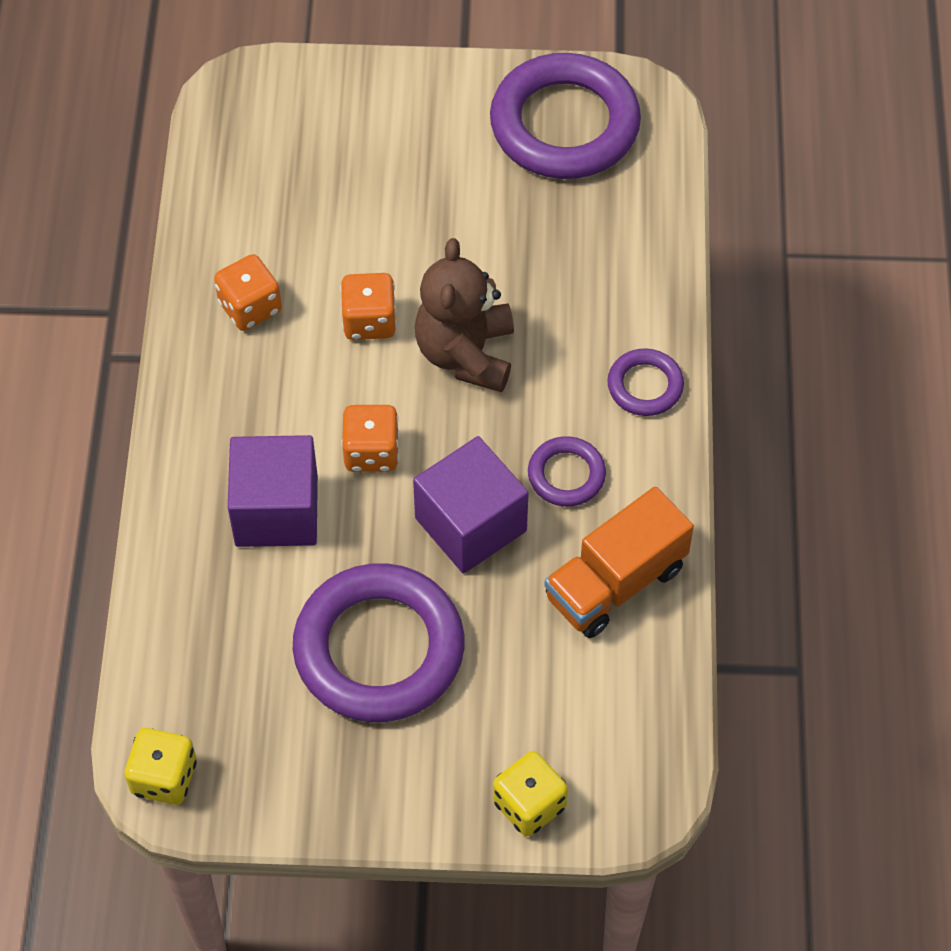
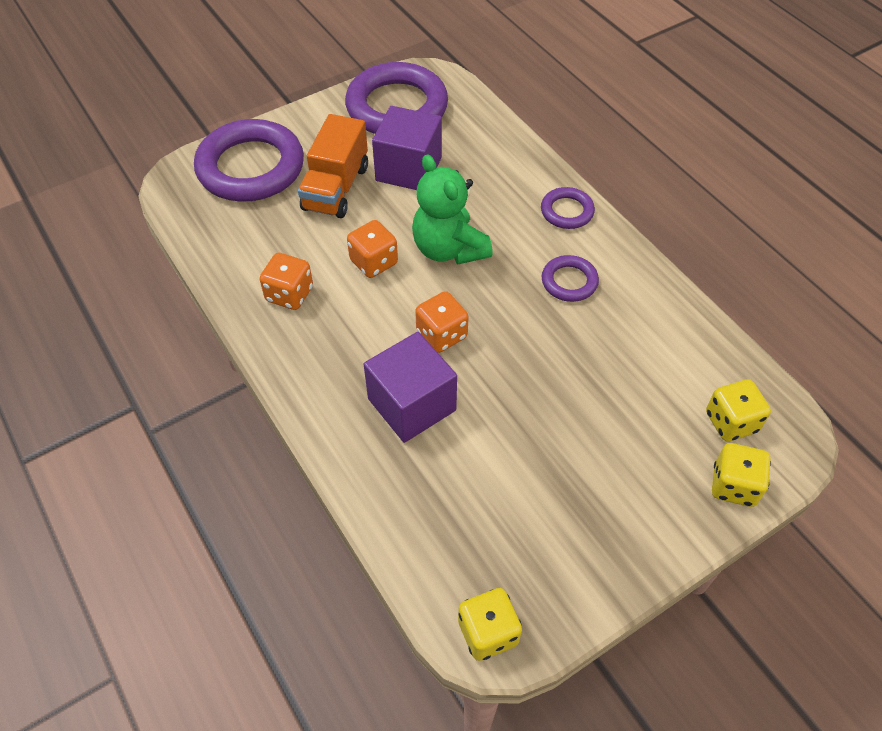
camera: 35 degrees left, 5 degrees down
(379, 649) = (554, 449): purple ring -> purple ring (251, 167)
(466, 353) = (449, 249): brown teddy bear -> green teddy bear
(470, 524) = (540, 341): purple cube -> purple cube (408, 169)
(593, 741) = (731, 422): none -> yellow dice
(615, 582) = (654, 324): orange truck -> orange truck (336, 188)

